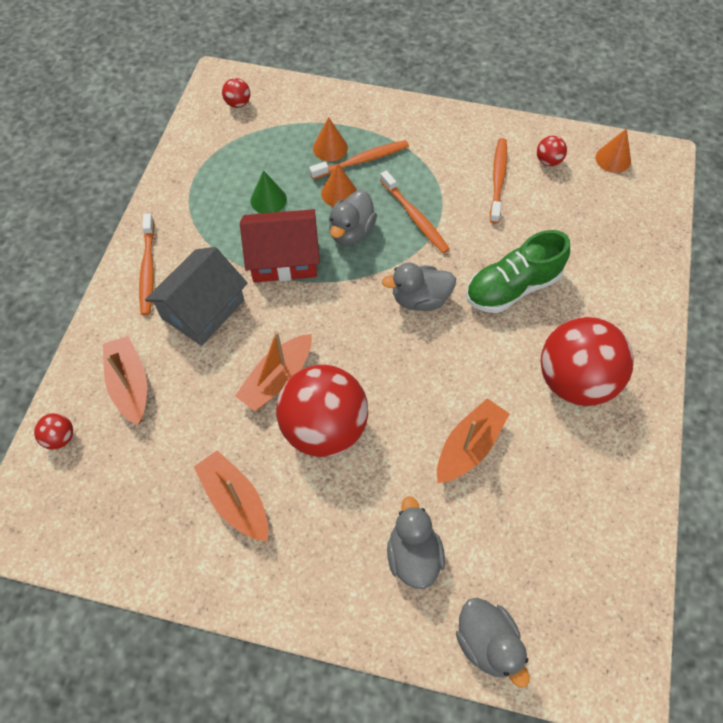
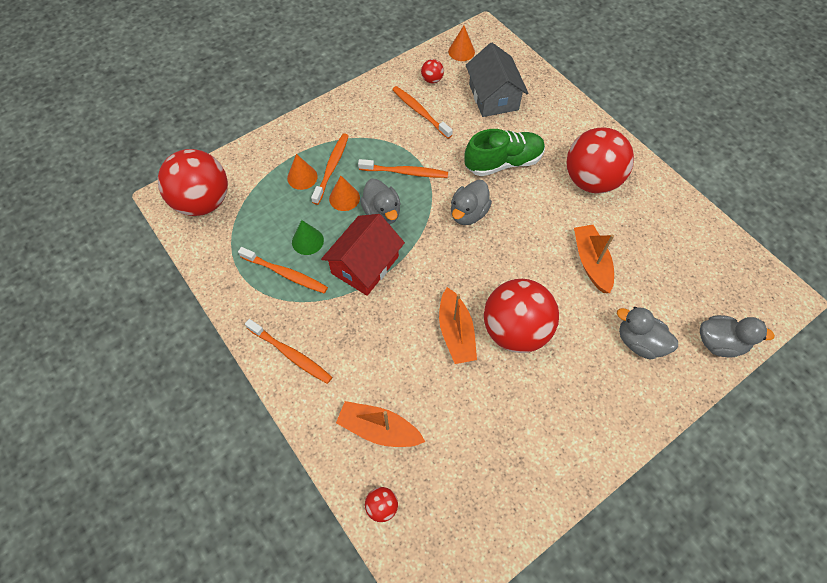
camera: 50 degrees left, 0 degrees up
(203, 309) = (359, 341): grey house -> grey house (493, 97)
(221, 209) = (285, 274): none -> orange toothbrush
(235, 500) = (526, 419): orange boat -> none
(238, 103) = (203, 202): red ball -> red ball, size x2.48
(512, 287) = (503, 162): green shoe -> green shoe turned 120 degrees counterclockwise

